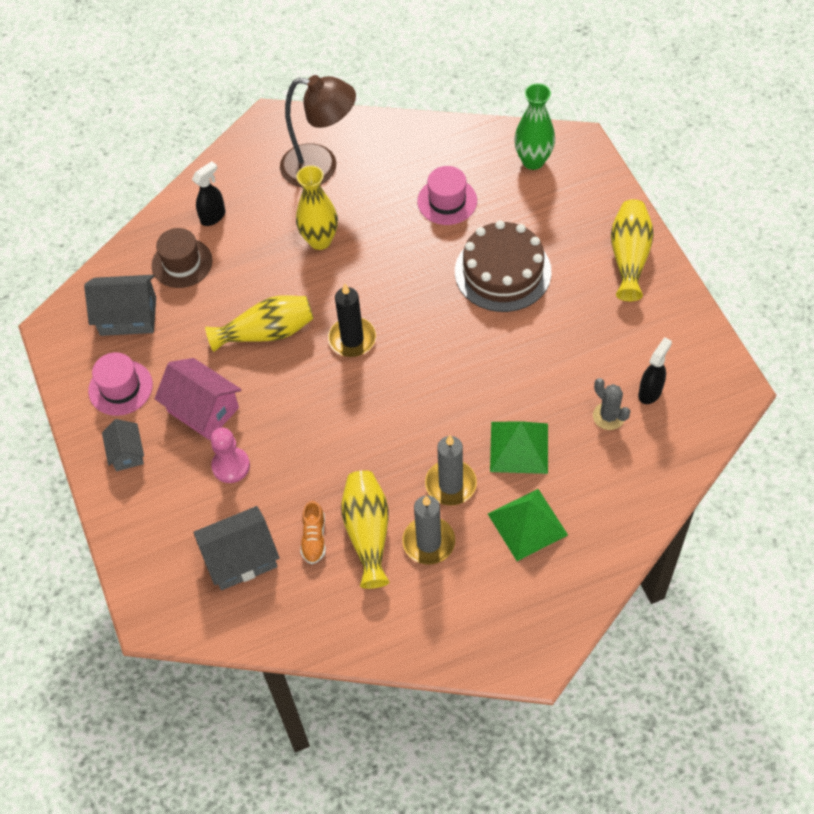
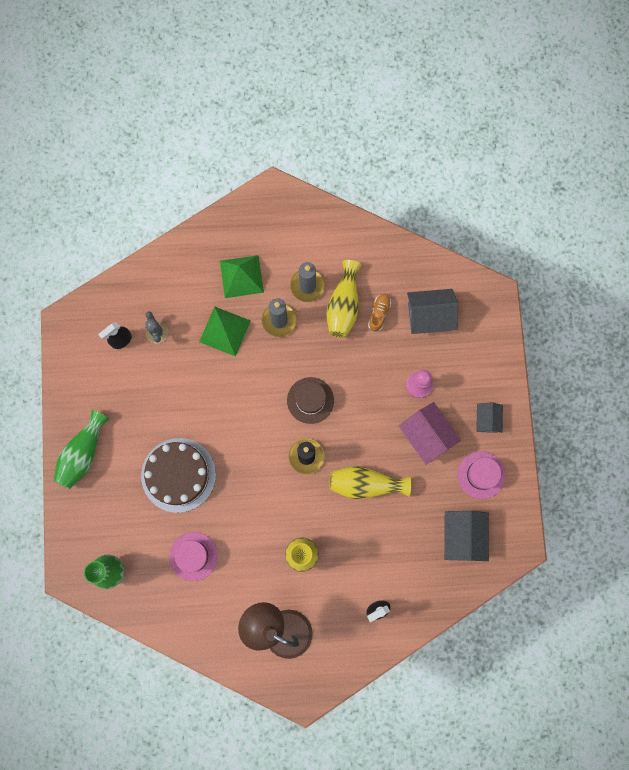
camera: 165 degrees left, 20 degrees up
(128, 316) = (463, 536): grey house -> grey house turned 75 degrees clockwise
(182, 263) = (412, 572): brown hat -> brown hat (310, 400)
(629, 257) = (83, 454): yellow vase -> green vase

